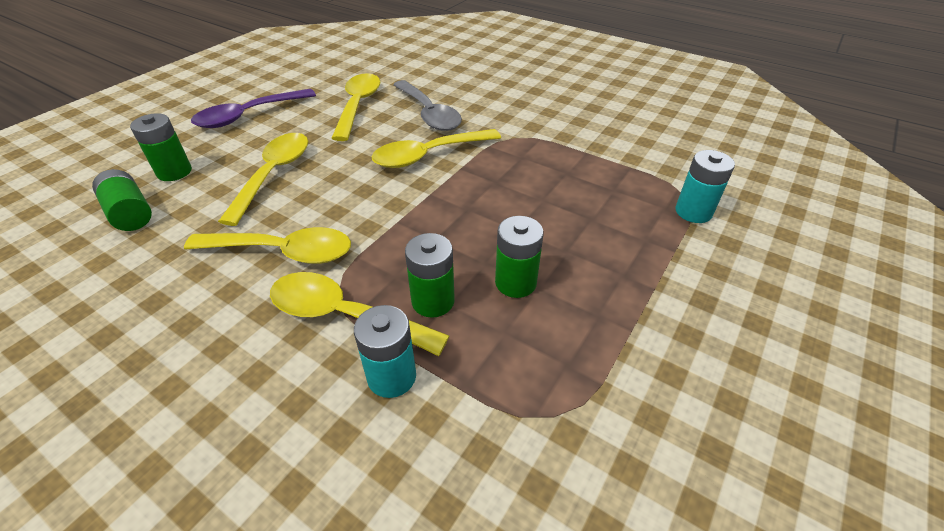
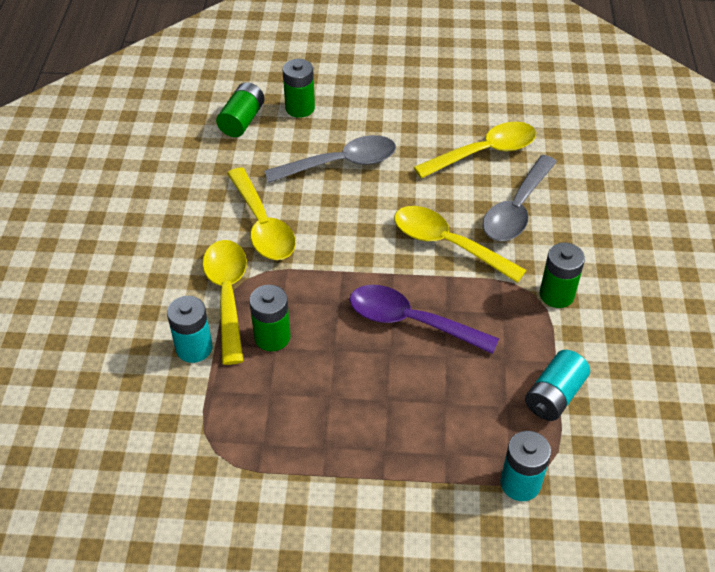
camera: 60 degrees right, 5 degrees up
(248, 115) = (404, 95): purple spoon -> purple spoon (411, 321)
(273, 174) = (341, 163): yellow spoon -> grey spoon
(515, 283) = (325, 379): green battery -> green battery (556, 294)
(617, 165) = (554, 396): none -> turquoise battery

